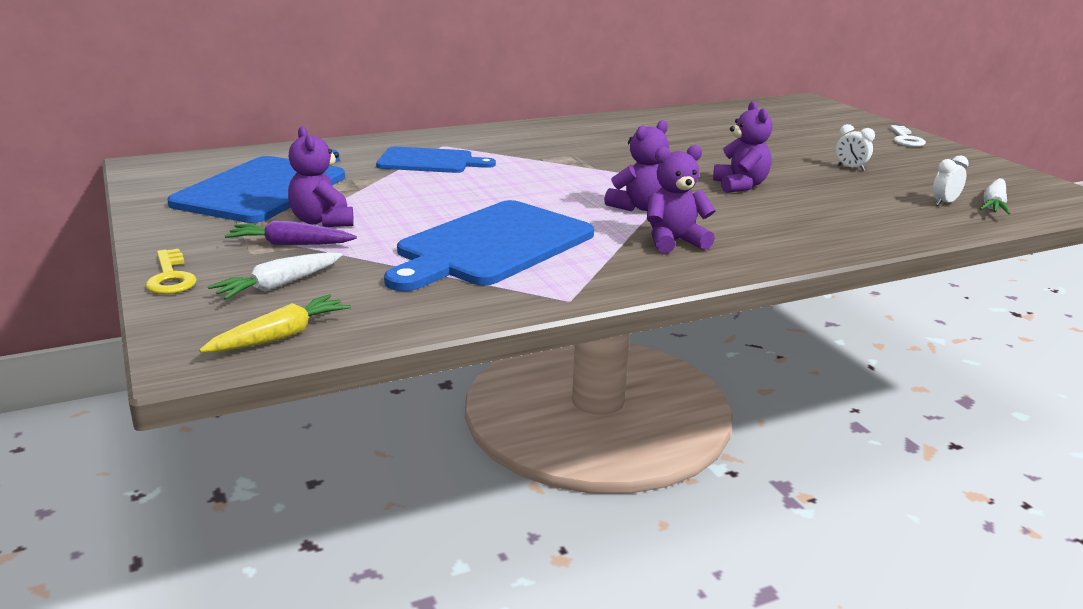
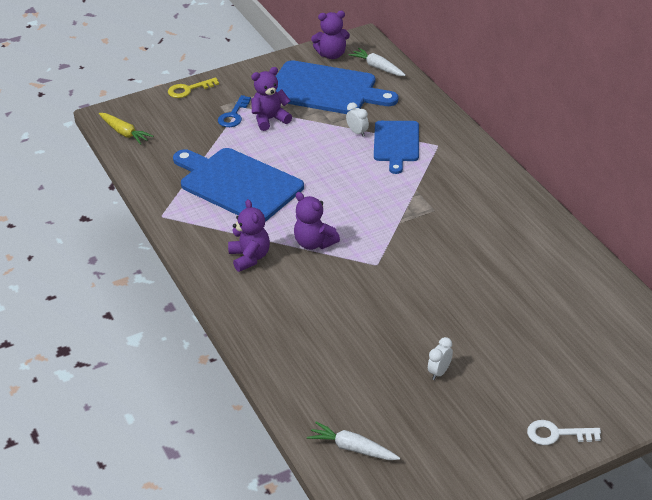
camera: 90 degrees right, 15 degrees up
(279, 285) = (180, 122): white carrot -> white carrot (377, 67)
(290, 244) = (233, 115): purple carrot -> blue key
(740, 186) = (373, 297): purple teddy bear -> purple teddy bear (332, 55)
(944, 203) = (352, 416): white clock -> white clock (357, 132)

